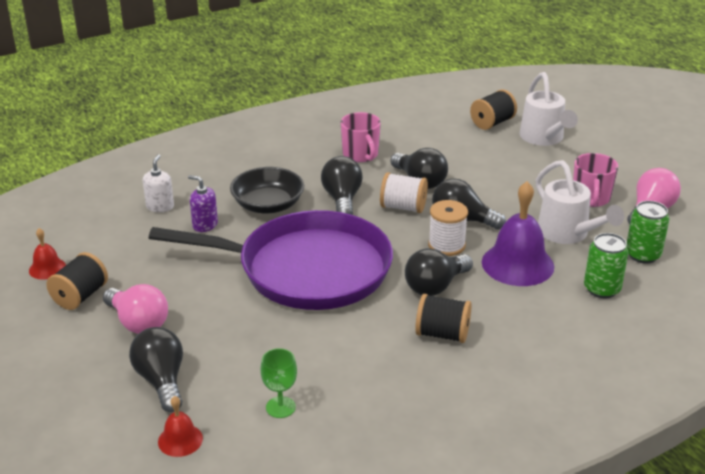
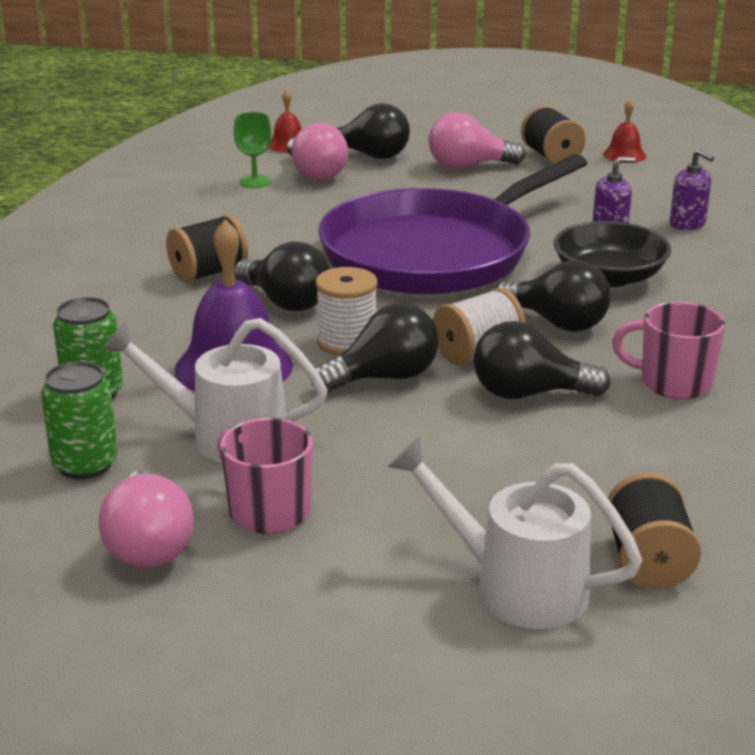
camera: 130 degrees right, 5 degrees down
(160, 206) = (687, 224): white soap dispenser -> purple soap dispenser
(230, 386) = (315, 174): none -> pink light bulb
(435, 286) = (285, 302): black light bulb -> black light bulb turned 135 degrees clockwise

